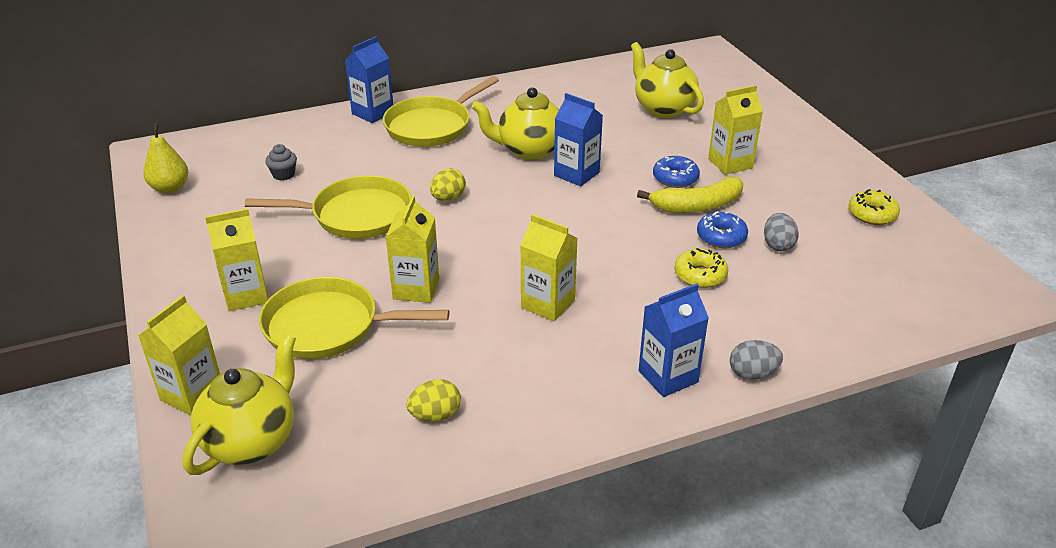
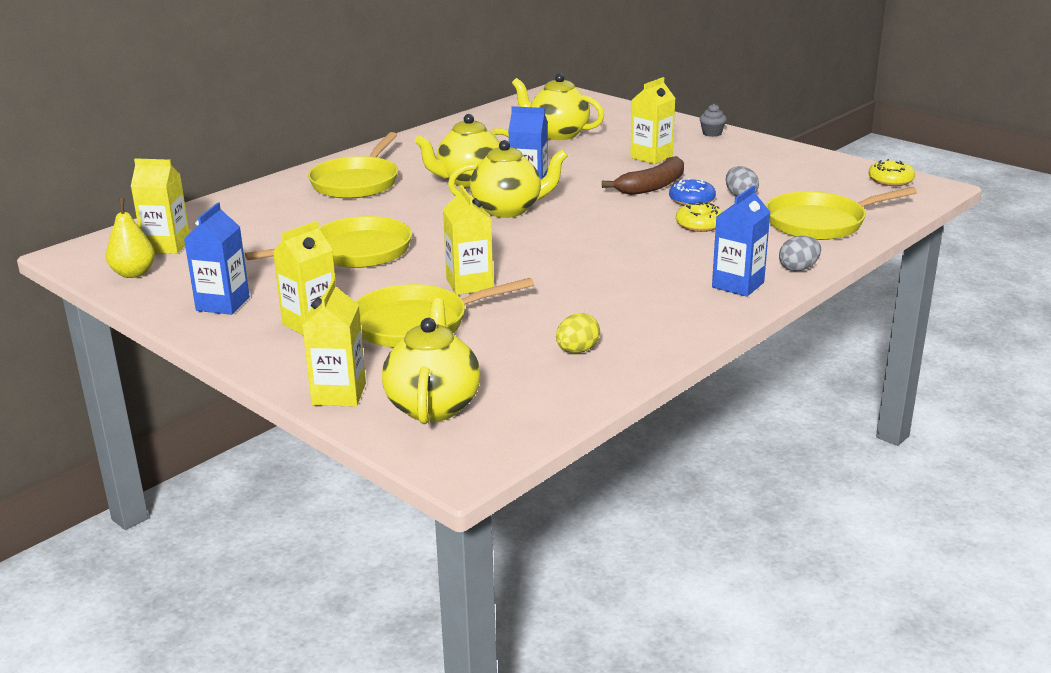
camera: 25 degrees left, 10 degrees down
(283, 174) = (246, 241): grey cupcake -> grey cupcake (712, 133)
(373, 113) = (286, 184): blue carton -> blue carton (223, 304)
(448, 198) = (430, 224): yellow egg -> none
(532, 199) = (508, 210): none -> yellow teapot
(548, 304) = (595, 267): yellow carton -> yellow carton (167, 246)
(675, 178) = (616, 174): blue donut -> none
(697, 205) = (652, 186): yellow banana -> brown banana
(833, 311) = (820, 223): none -> yellow pan
(872, 214) = (791, 165): yellow donut -> yellow donut (890, 180)

